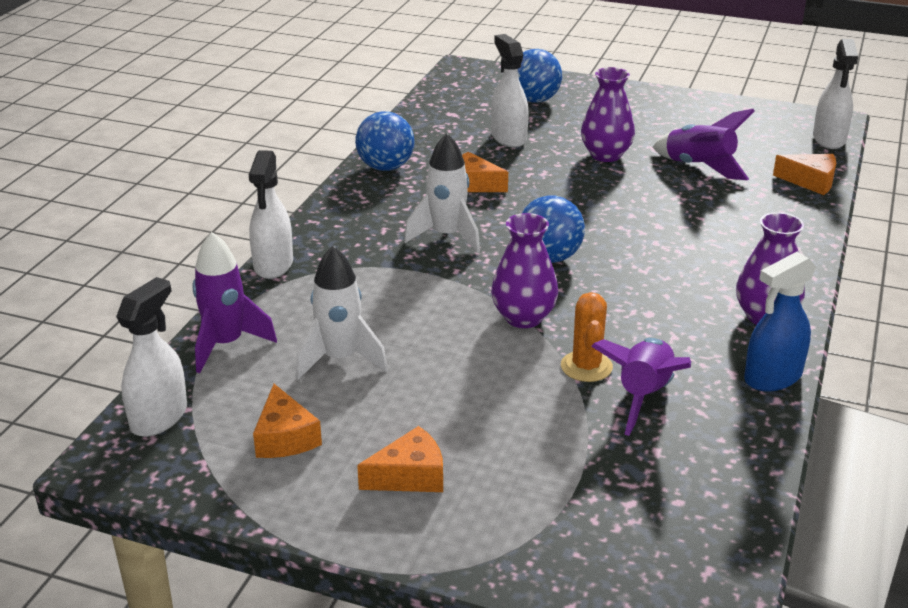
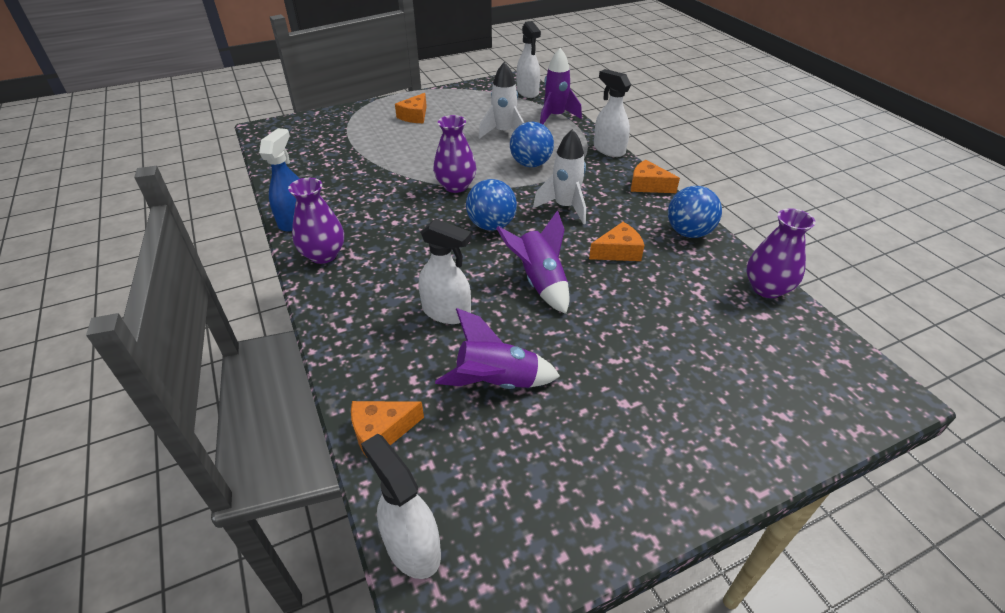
camera: 135 degrees right, 10 degrees up
(285, 437) = (476, 106): orange cheese -> orange cheese (648, 185)
(508, 138) = (678, 315): white spray bottle -> white spray bottle (447, 312)
(534, 100) = (751, 386): blue ball -> blue ball (531, 164)
(586, 367) = (395, 180): orange cactus -> none
(606, 155) = (585, 345): purple vase -> purple vase (767, 288)
(643, 396) = (354, 180): purple rocket -> purple rocket (539, 282)

